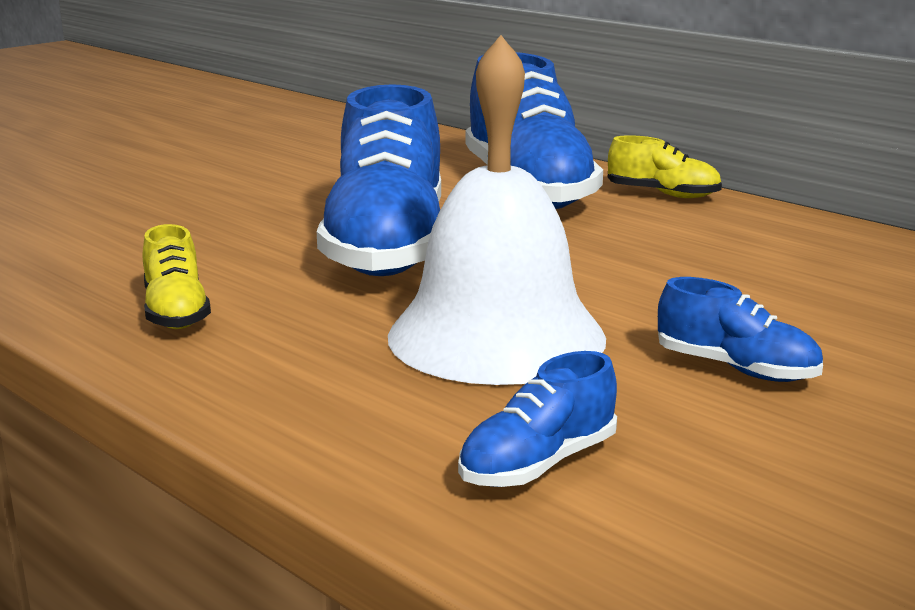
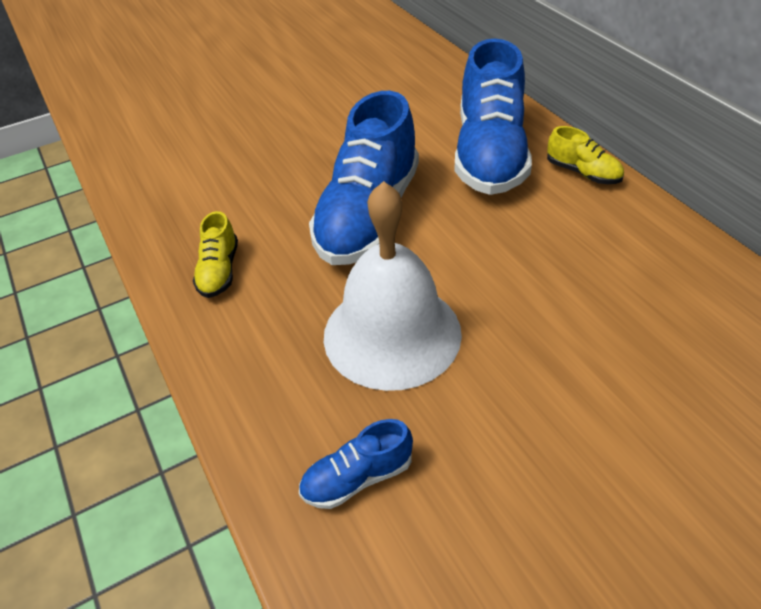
camera: 20 degrees right, 25 degrees up
(736, 369) = (526, 402): blue shoe -> none

